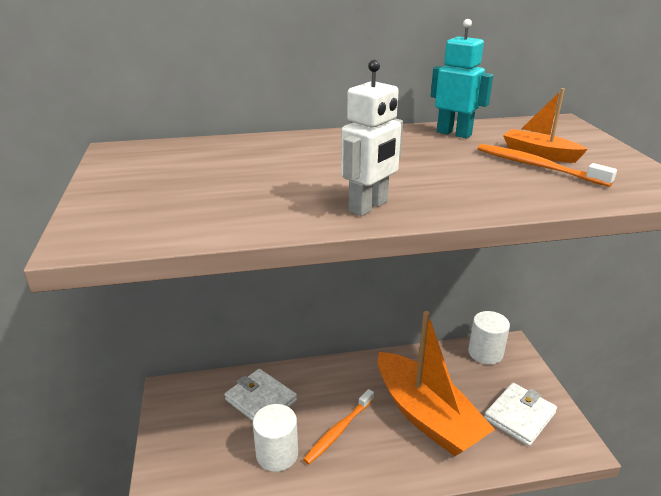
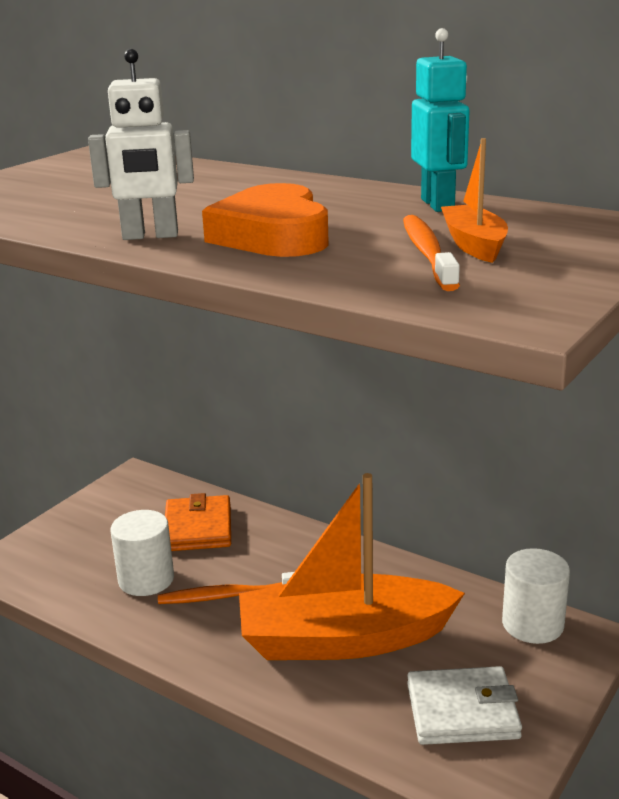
camera: 45 degrees right, 5 degrees down
(261, 400) = (198, 528): white wallet -> orange wallet
(426, 416) = (344, 639): orange boat -> orange boat turned 75 degrees clockwise
(435, 180) = (273, 235): none -> orange heart

